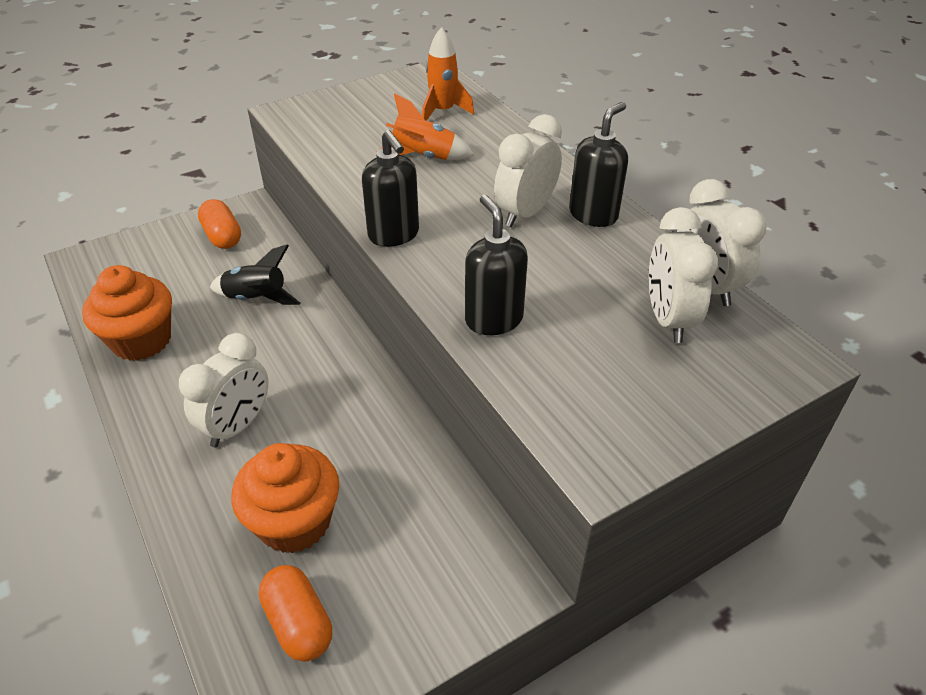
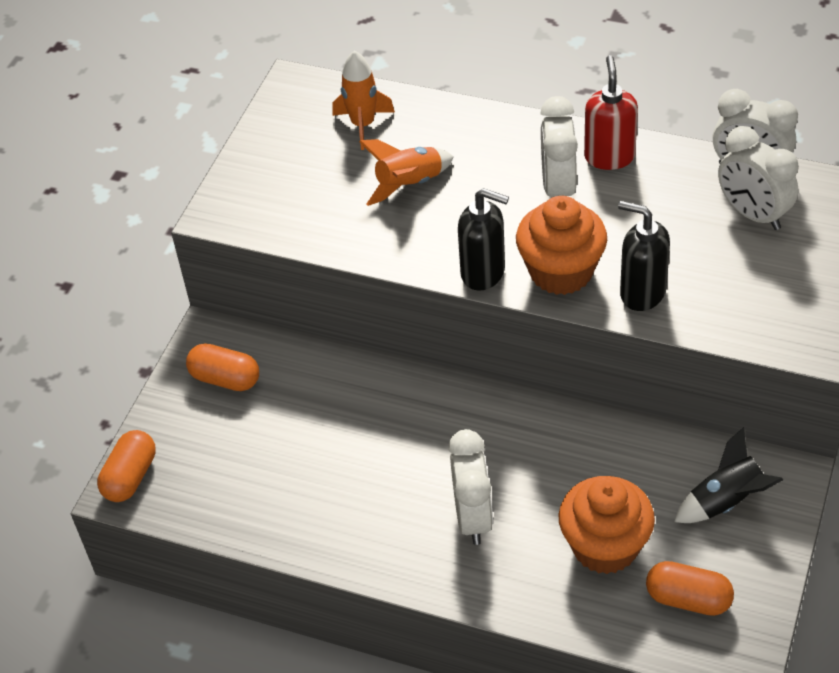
camera: 35 degrees left, 5 degrees up
(97, 256) = (130, 477): none -> orange capsule
(141, 340) = (294, 515): orange cupcake -> orange cupcake (561, 271)
(256, 298) = (342, 412): black rocket -> black rocket (726, 501)
(593, 215) = (609, 156): black soap dispenser -> red soap dispenser

